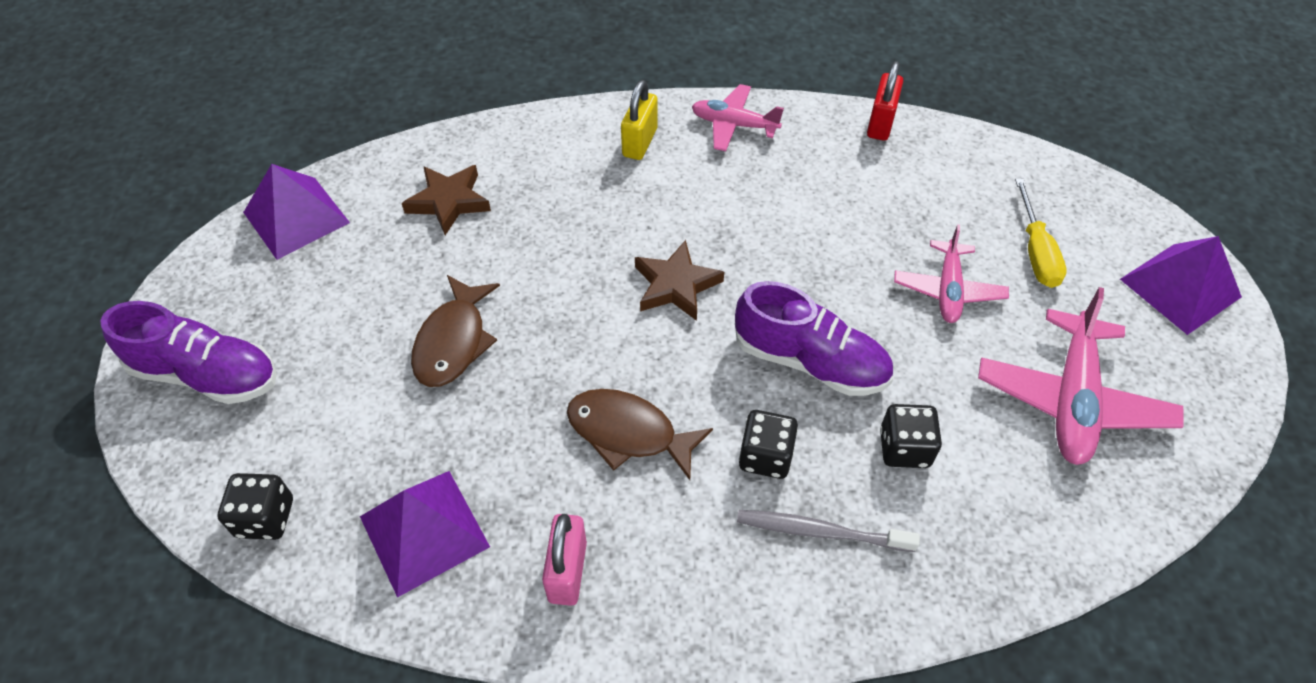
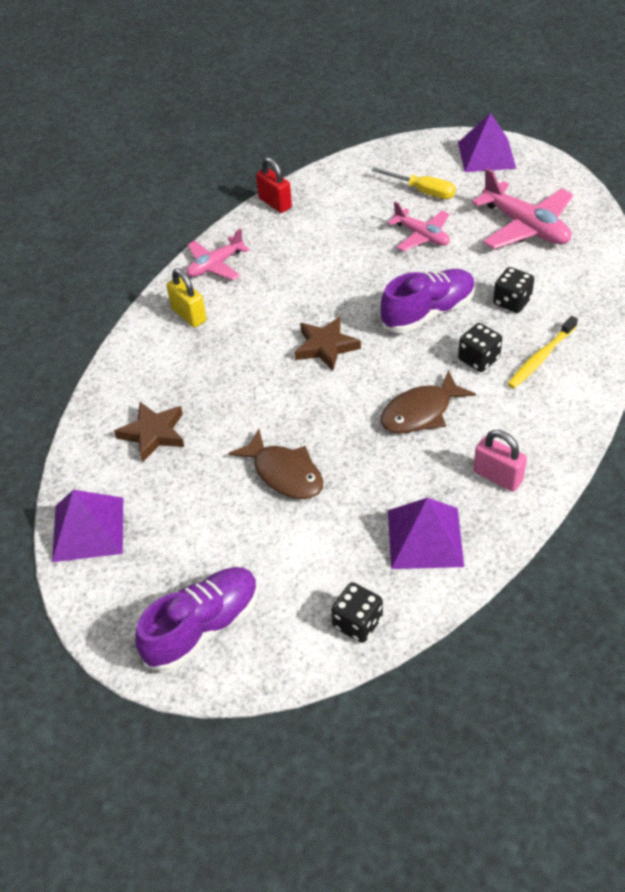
camera: 55 degrees left, 5 degrees down
(820, 531) = (540, 358): grey toothbrush -> yellow toothbrush

